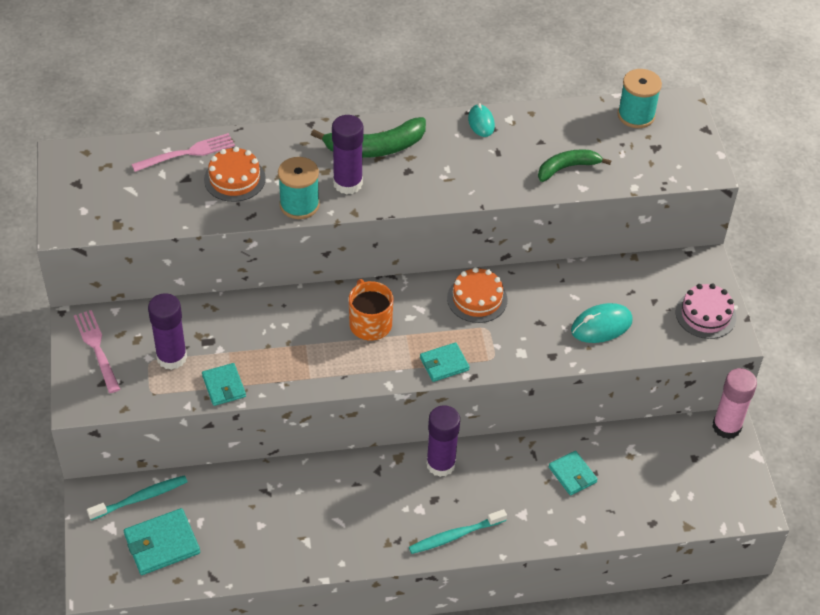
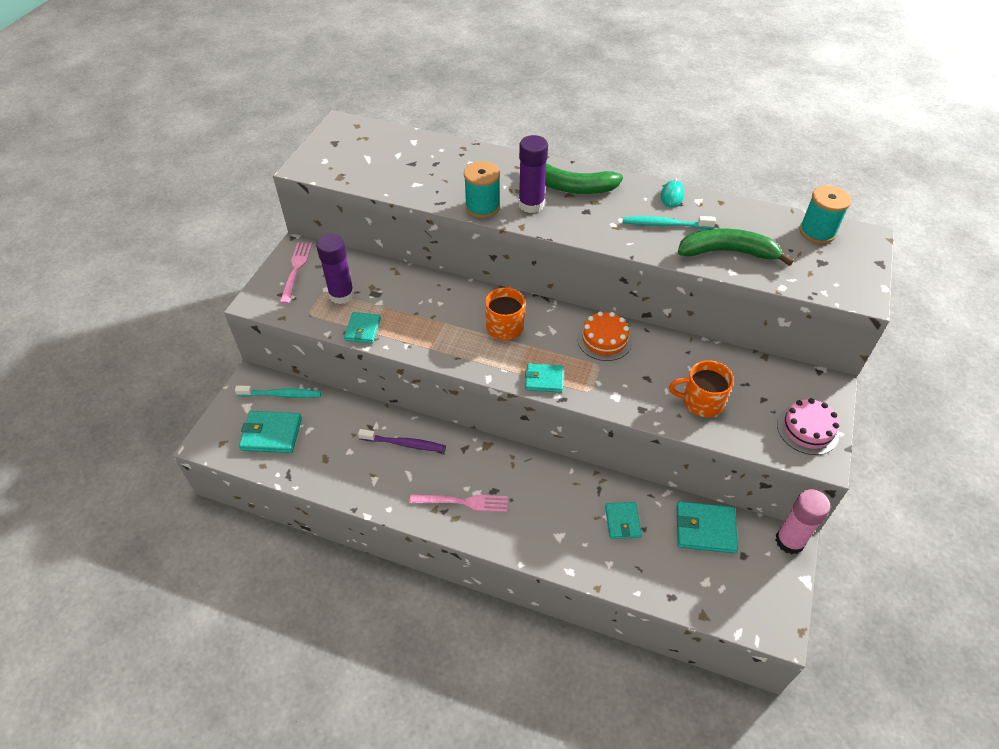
camera: 30 degrees right, 0 degrees up
(187, 153) = (426, 147): pink fork -> pink fork (463, 502)
(234, 179) = (447, 174): orange cake -> none
(313, 492) = (404, 444): none -> purple toothbrush
(441, 464) = (516, 465): purple glue stick -> none
(455, 536) = (492, 528): turquoise toothbrush -> turquoise toothbrush (665, 224)
(567, 168) = (727, 252): green banana -> green banana, size x1.50
(601, 326) = (701, 402): turquoise mouse -> orange mug
(649, 448) = (705, 529): none -> turquoise wallet

